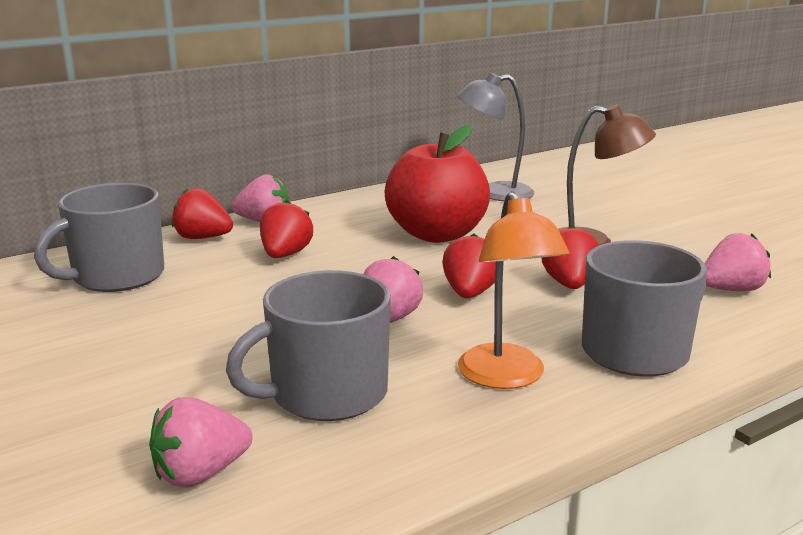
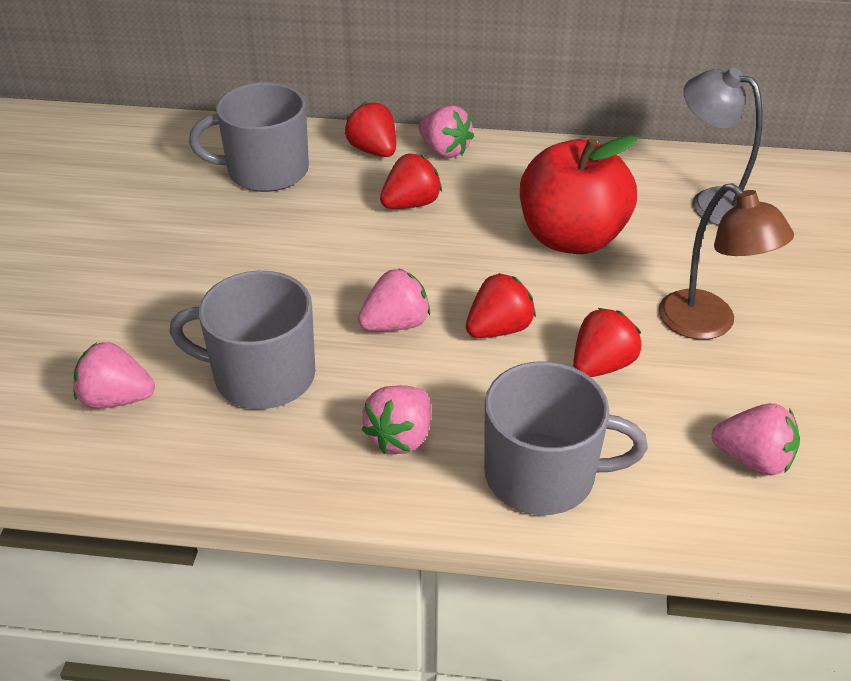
camera: 40 degrees right, 20 degrees up
(506, 377) = (400, 437): orange lamp -> pink strawberry

